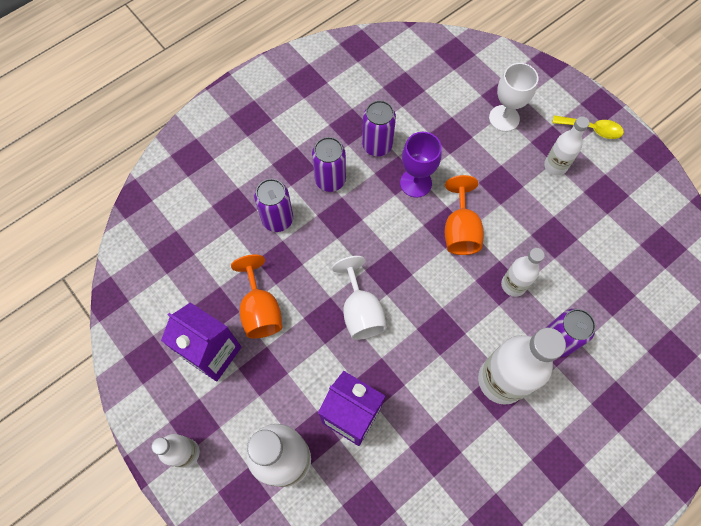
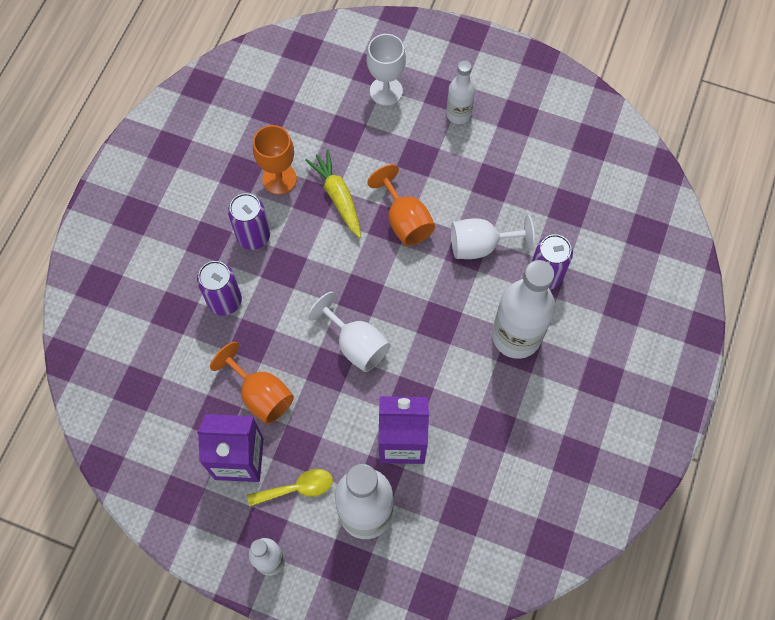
camera: 30 degrees left, 0 degrees up
(377, 145) = (279, 179): purple can -> orange goblet
(415, 183) = (338, 197): purple goblet -> yellow carrot
(513, 285) = (480, 245): white bottle -> white goblet
(591, 129) = (472, 62): yellow spoon -> yellow spoon (297, 488)

